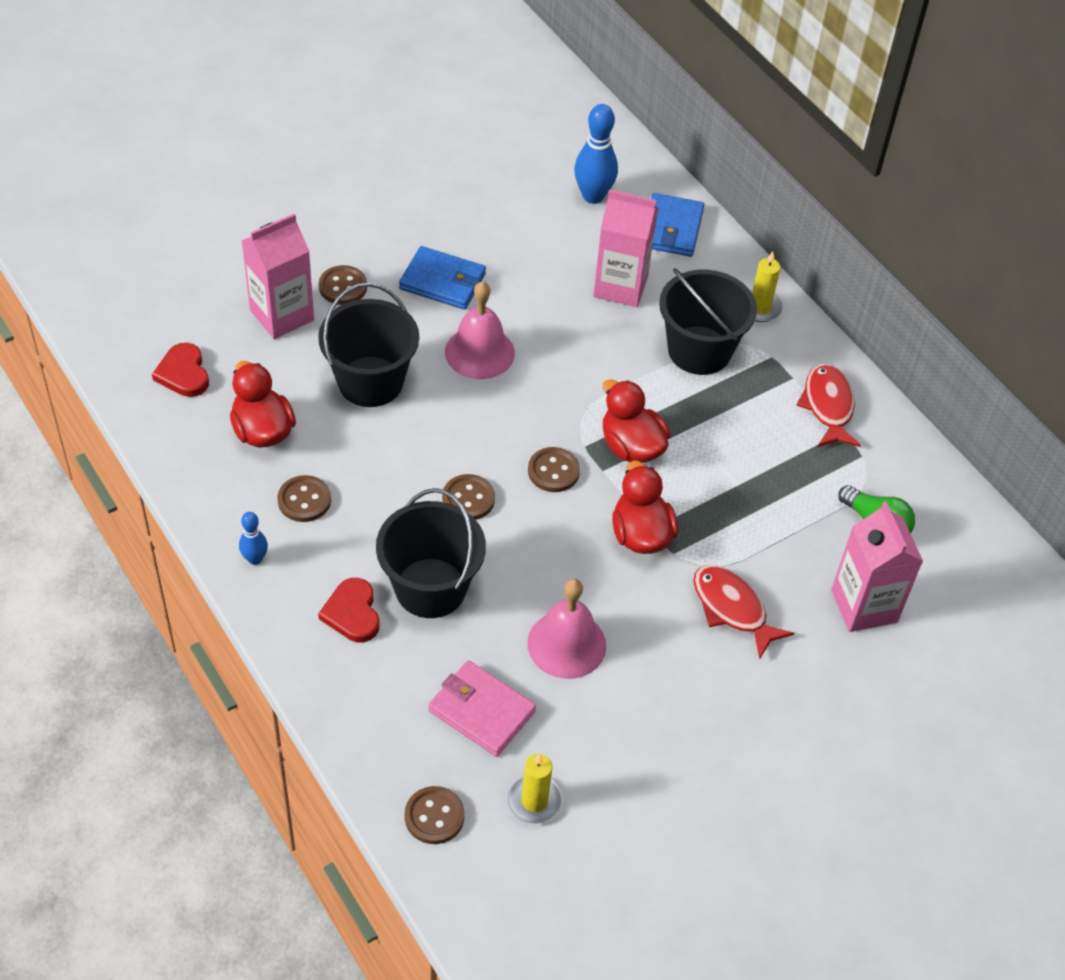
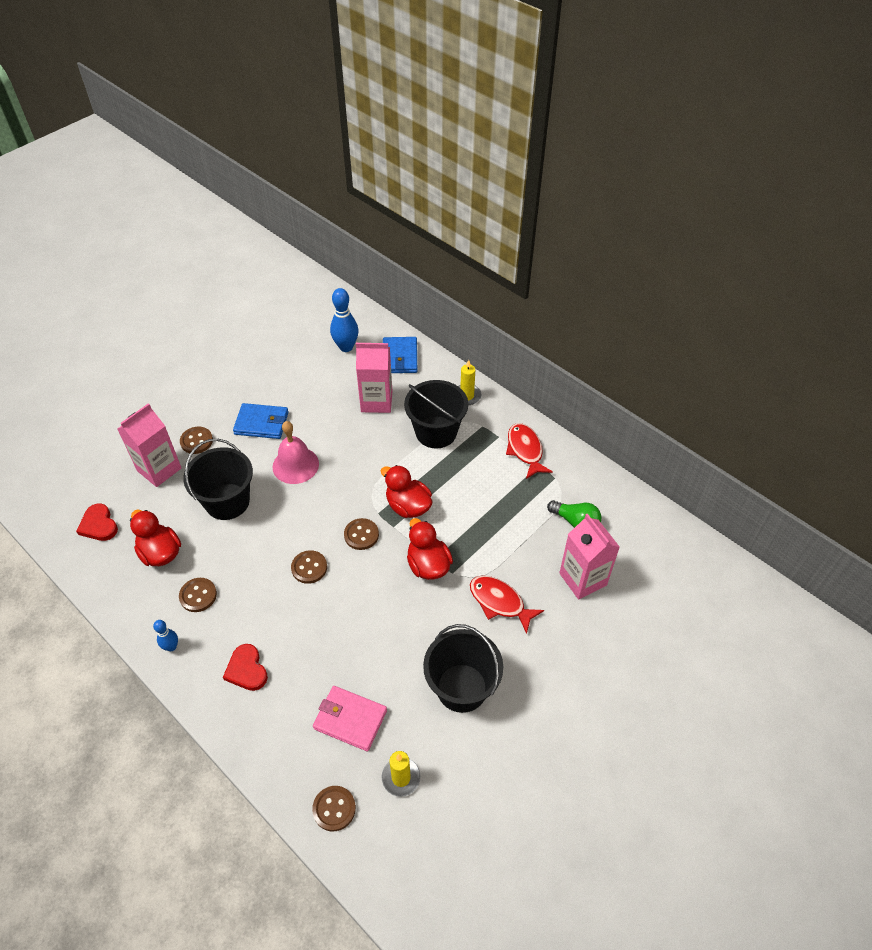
camera: 10 degrees left, 0 degrees up
(430, 588) = (297, 638): black bucket -> black bucket (461, 688)
(566, 644) = (397, 655): pink bell -> none

